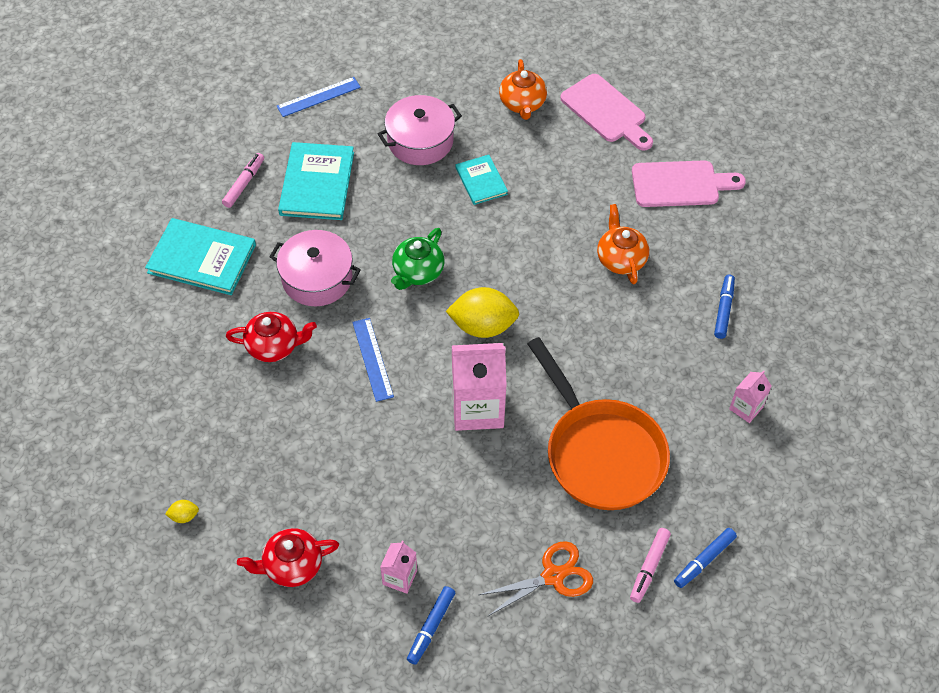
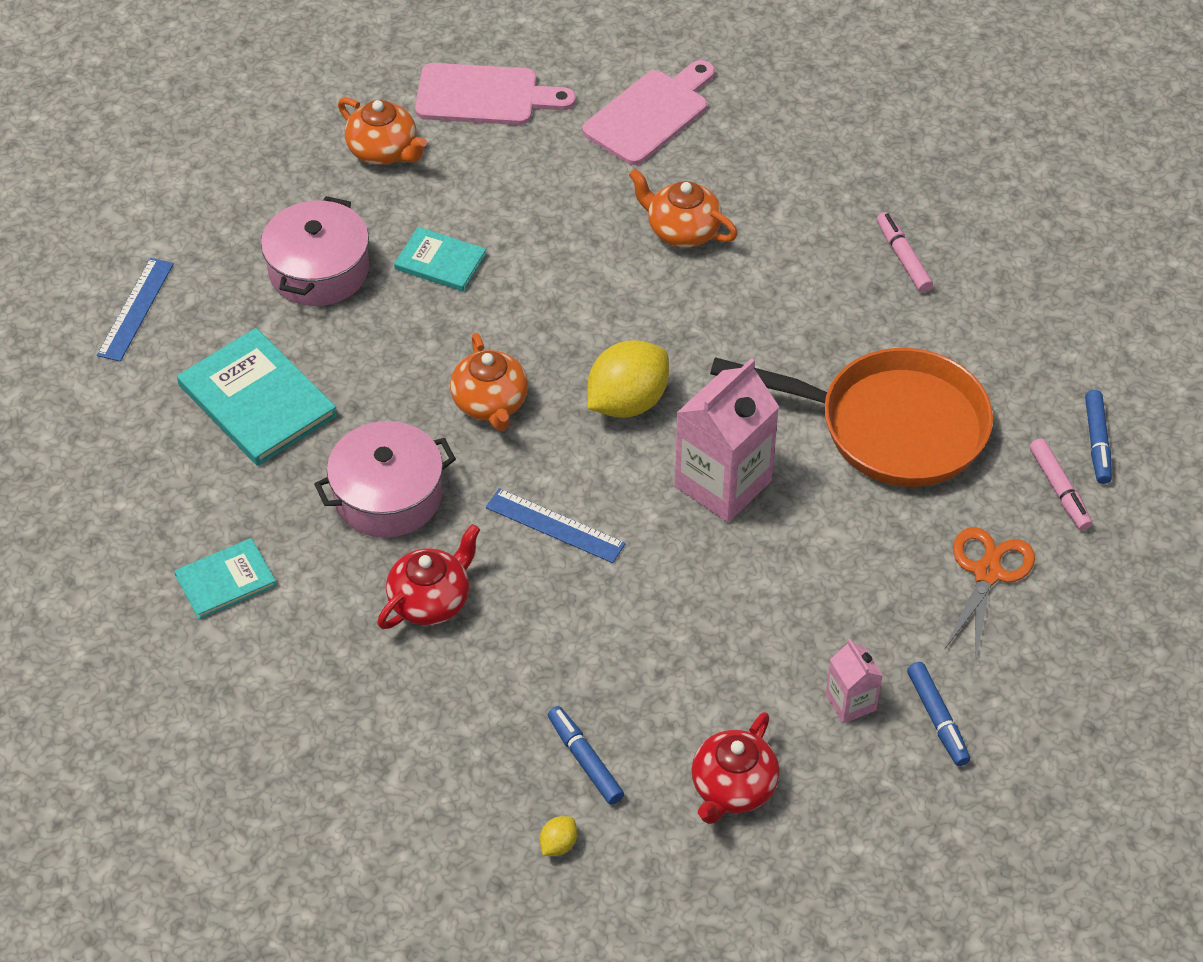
camera: 45 degrees left, 5 degrees down
(202, 259) = (226, 581): turquoise book -> turquoise book, size x0.59
(244, 183) = (169, 465): pink marker -> pink marker (903, 258)
(418, 272) = (490, 403): green teapot -> orange teapot
(724, 309) = (838, 203): blue marker -> blue marker (585, 760)
(746, 408) = (967, 277): pink carton -> none

